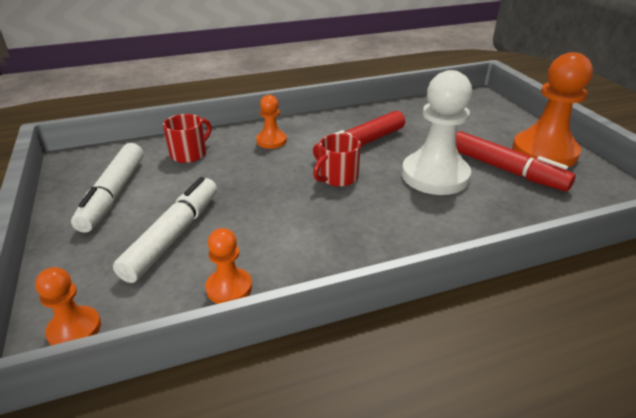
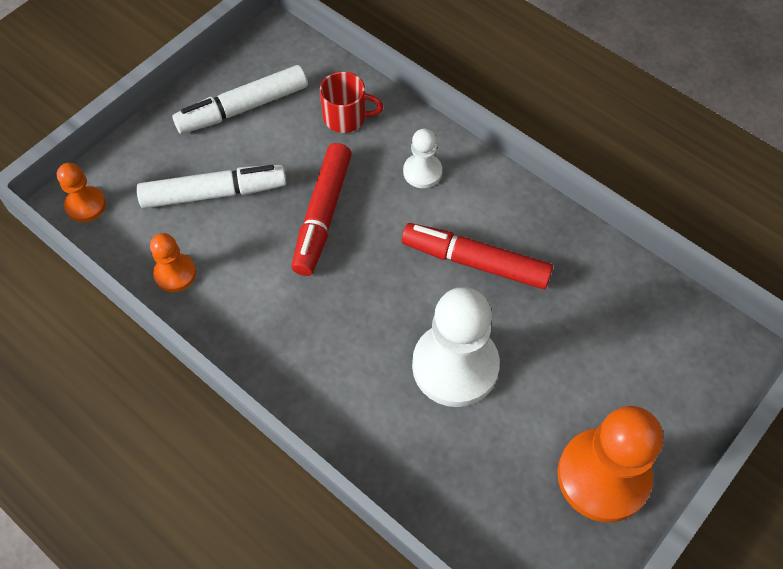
camera: 60 degrees right, 25 degrees up
(271, 141) = (422, 172): orange pawn -> white pawn
(338, 177) = (388, 272): red mug -> none
(505, 170) = (521, 439): red marker -> red marker (323, 215)

